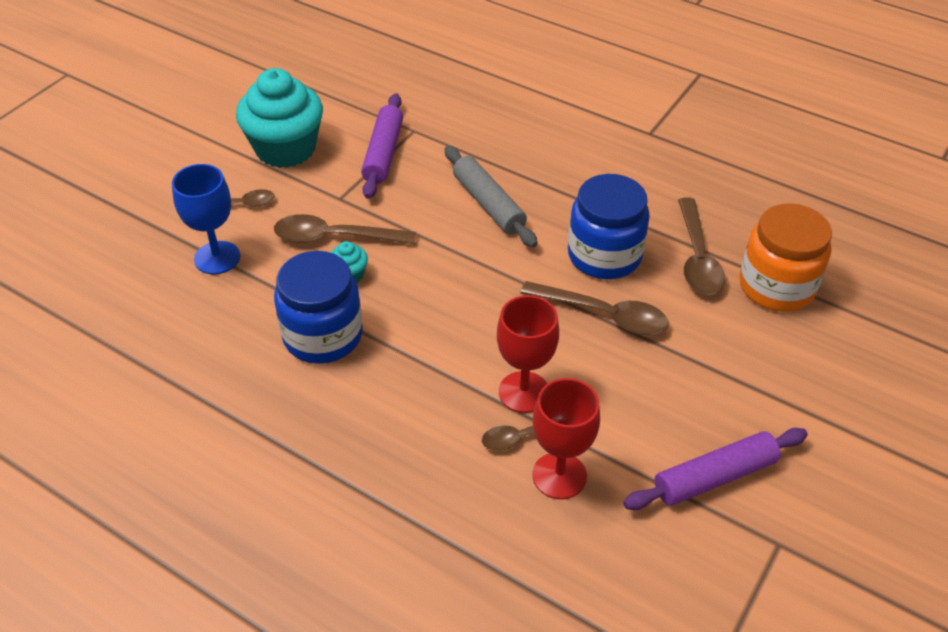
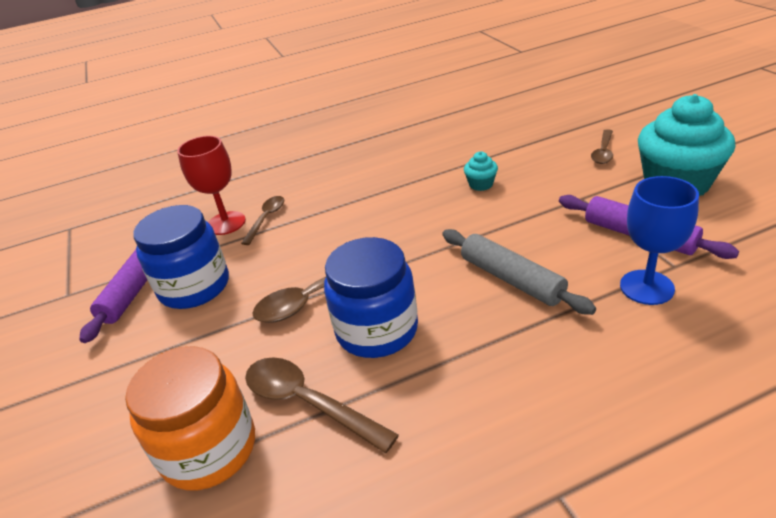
camera: 130 degrees right, 10 degrees down
(217, 258) = (545, 137): blue goblet -> blue goblet (646, 287)
(323, 336) = (431, 164): blue jar -> blue jar (194, 287)
(335, 237) = (530, 186): brown spoon -> none
(488, 204) = (512, 279): grey rolling pin -> grey rolling pin turned 45 degrees clockwise
(524, 392) = (296, 230): red goblet -> none

